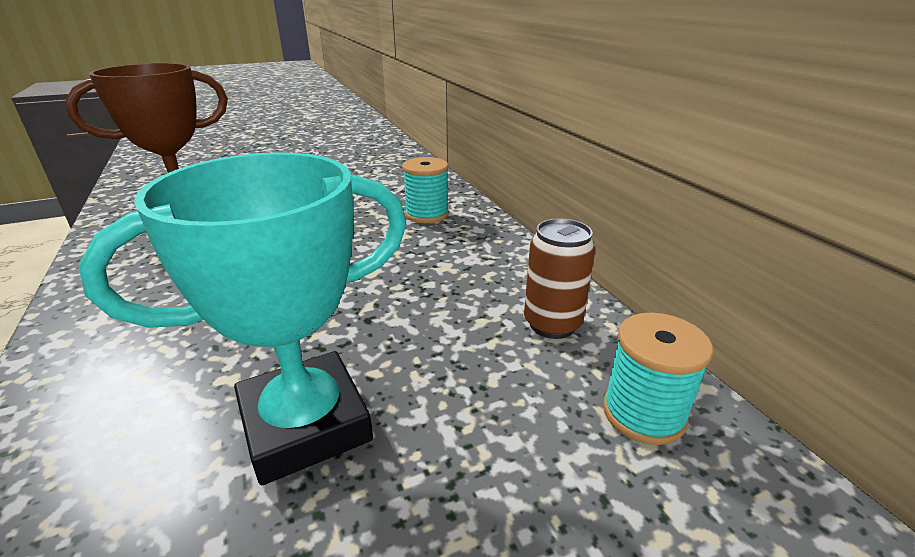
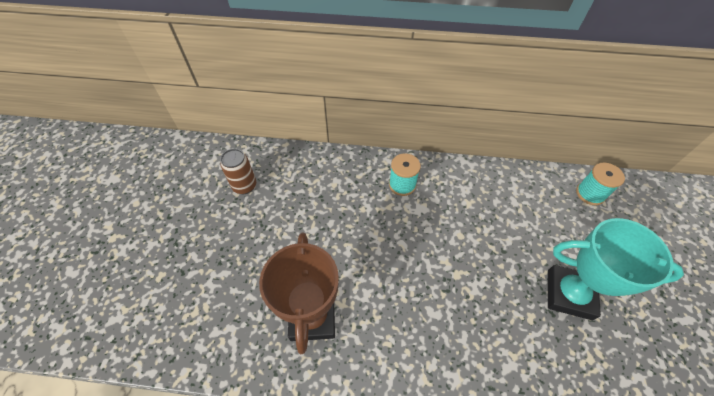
camera: 60 degrees left, 25 degrees up
(305, 424) = (569, 294): turquoise trophy -> turquoise trophy turned 75 degrees counterclockwise
(552, 324) = (532, 189): brown can -> brown can (244, 186)

